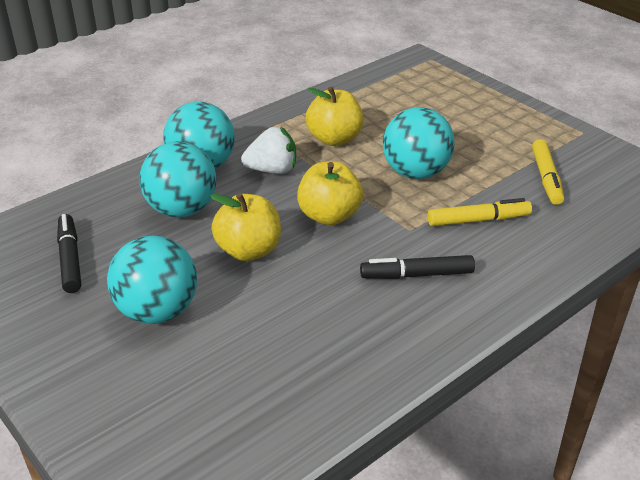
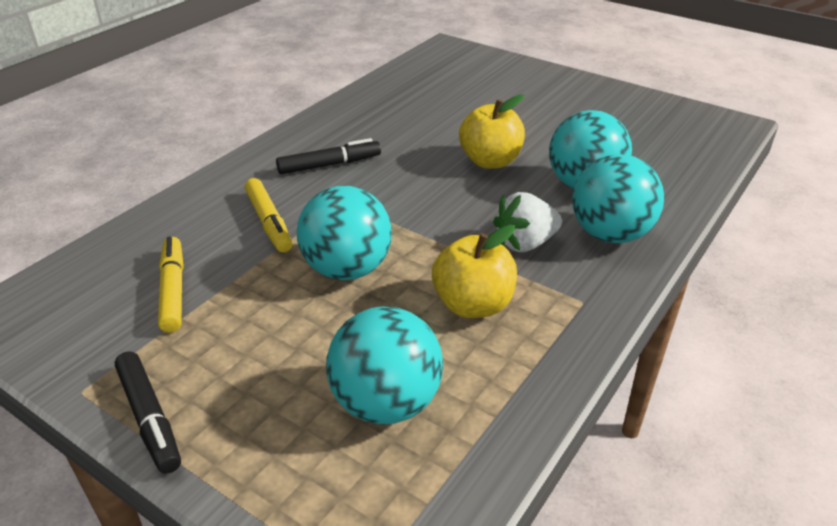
camera: 165 degrees right, 0 degrees up
(70, 259) = (635, 134): black marker -> black marker (149, 418)
(157, 311) = (528, 114): turquoise ball -> turquoise ball (386, 403)
(329, 216) = (431, 202): yellow apple -> none
(478, 220) = (269, 222): yellow marker -> yellow marker turned 90 degrees counterclockwise

